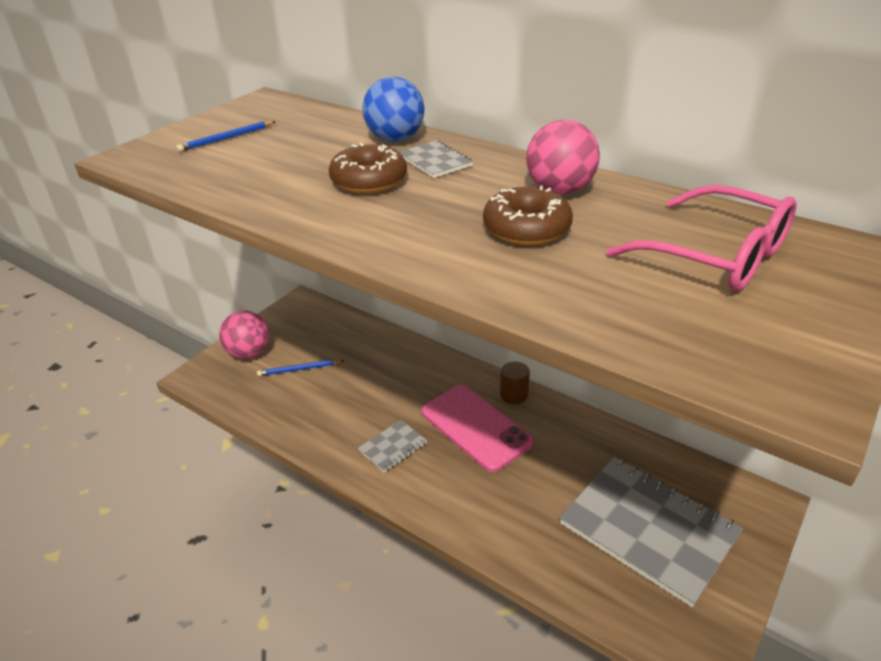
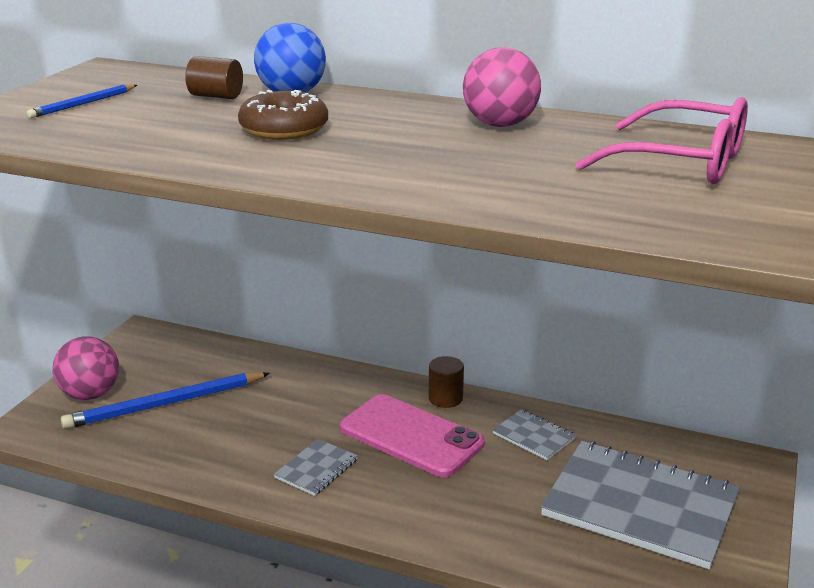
camera: 15 degrees left, 10 degrees down
(299, 369) = (166, 404): blue pencil -> blue pencil, size x1.86
(333, 137) = (216, 96): none -> brown cylinder
(435, 161) = (349, 109): grey notebook -> grey notebook (533, 436)
(526, 228) = (482, 156): brown donut -> none

